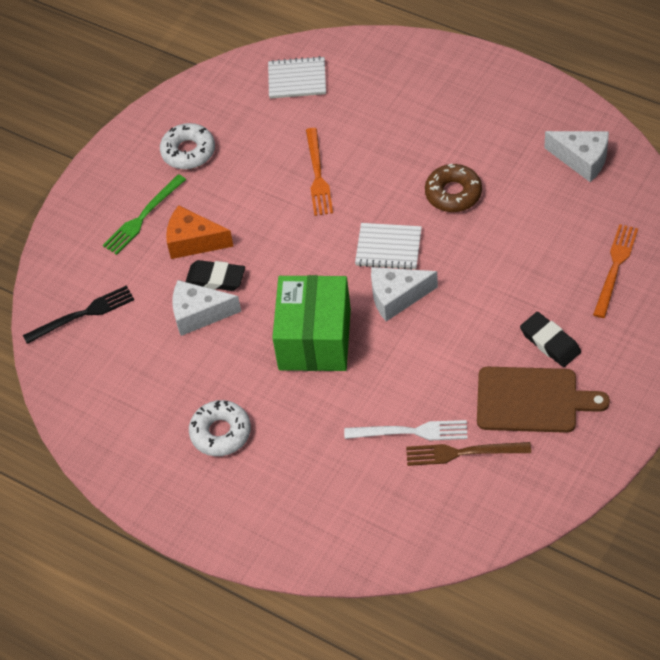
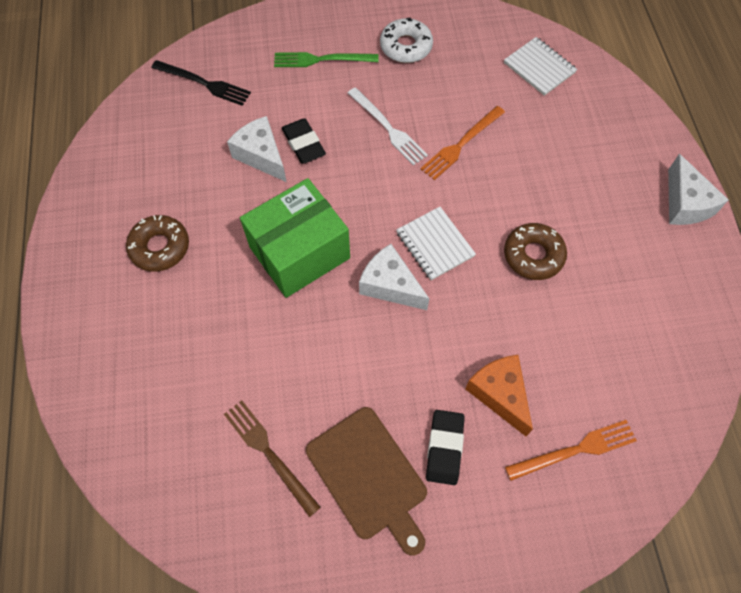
camera: 45 degrees right, 10 degrees up
(193, 242) = (326, 106): orange cheese -> orange cheese (499, 394)
(220, 433) = (160, 247): white donut -> brown donut
(411, 432) = (261, 393): white fork -> white fork (388, 128)
(582, 160) = (666, 336): white cheese -> white cheese (685, 204)

